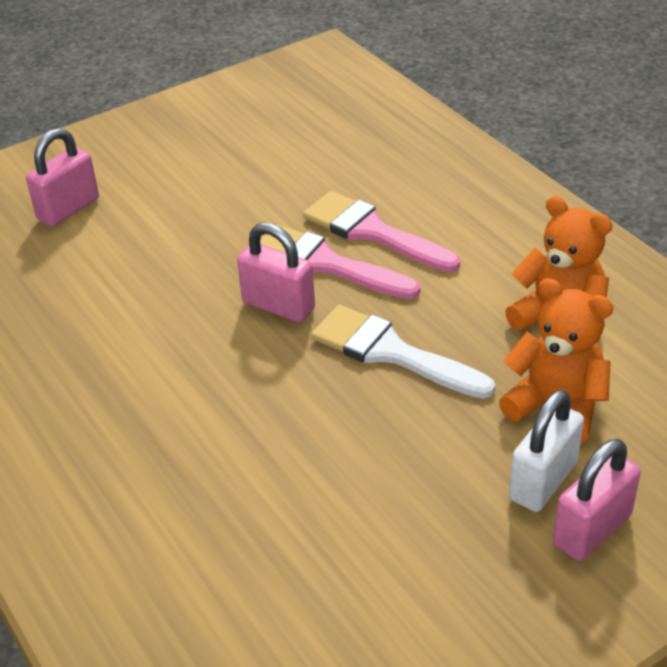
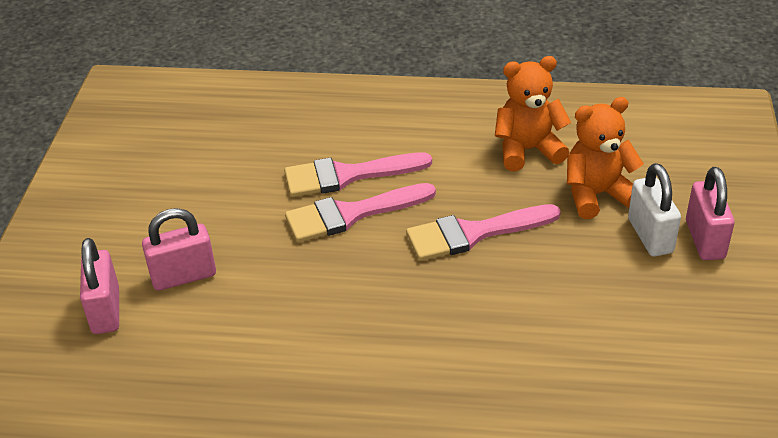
camera: 50 degrees left, 0 degrees up
(278, 306) = (366, 259): pink padlock -> pink padlock (183, 276)
(391, 352) = (473, 233): white brush -> pink brush

